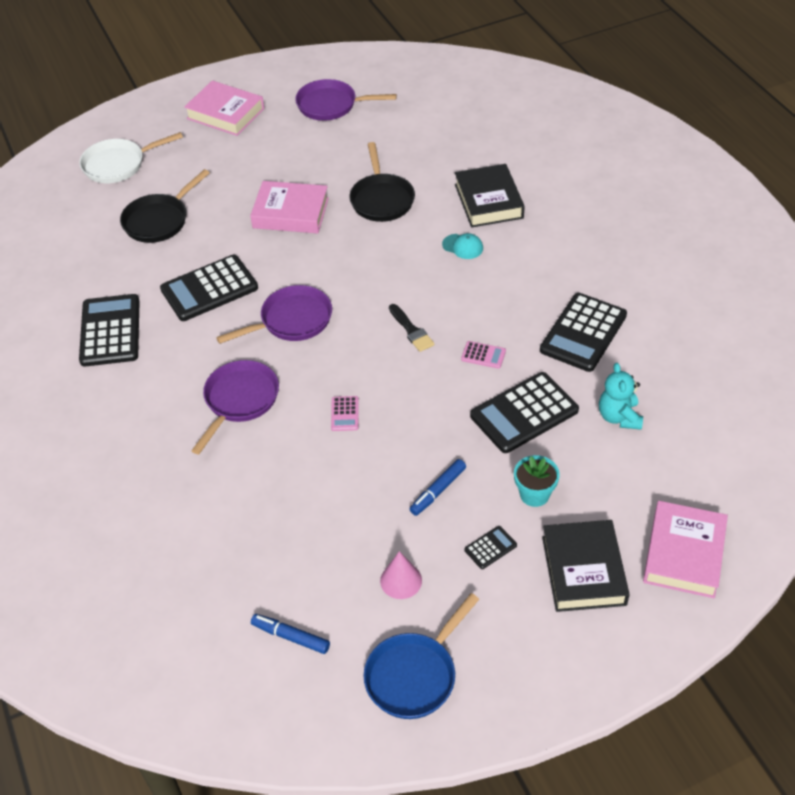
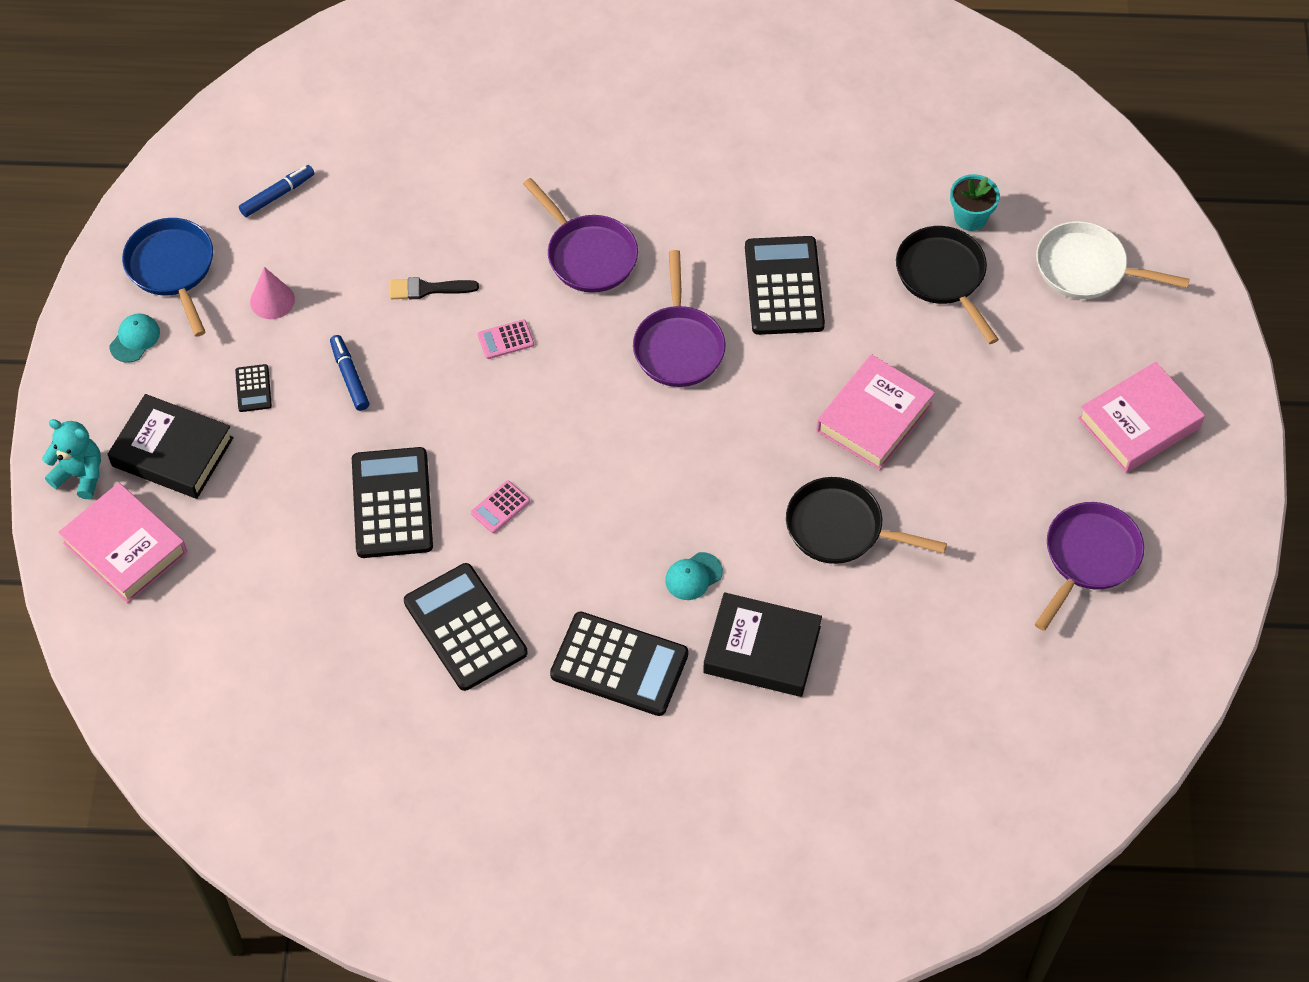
camera: 115 degrees right, 10 degrees up
(110, 331) = (772, 175): black calculator -> black calculator (619, 664)
(118, 164) = (1087, 268): white pan -> white pan turned 75 degrees counterclockwise
(345, 414) = (505, 340): pink calculator -> pink calculator turned 45 degrees counterclockwise
(411, 330) = (586, 455): black brush -> black brush (428, 289)
(502, 661) = (135, 339): none -> turquoise cap
(534, 494) = (285, 457): turquoise flower pot -> turquoise flower pot (970, 217)
(619, 417) = (323, 591): turquoise teddy bear -> turquoise teddy bear (80, 475)

